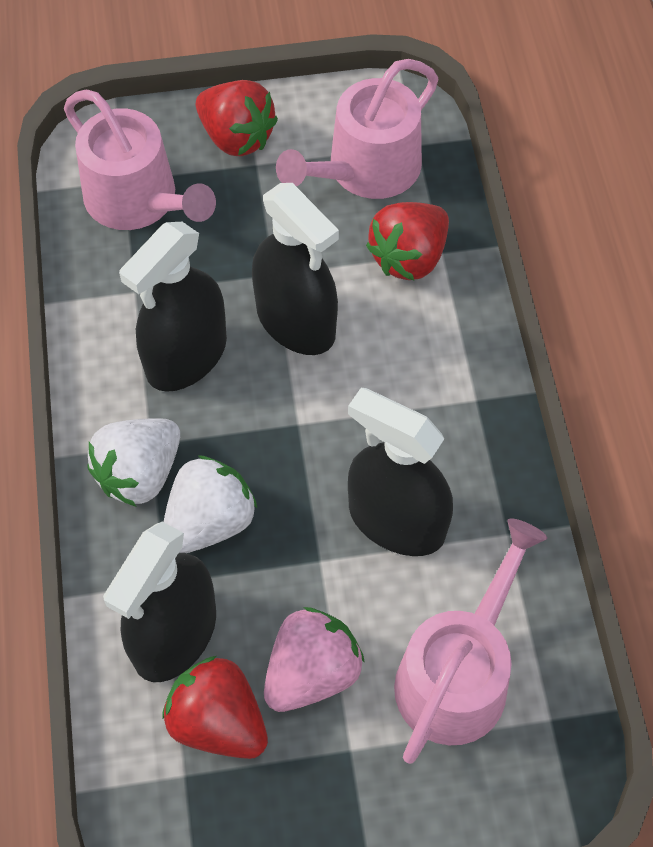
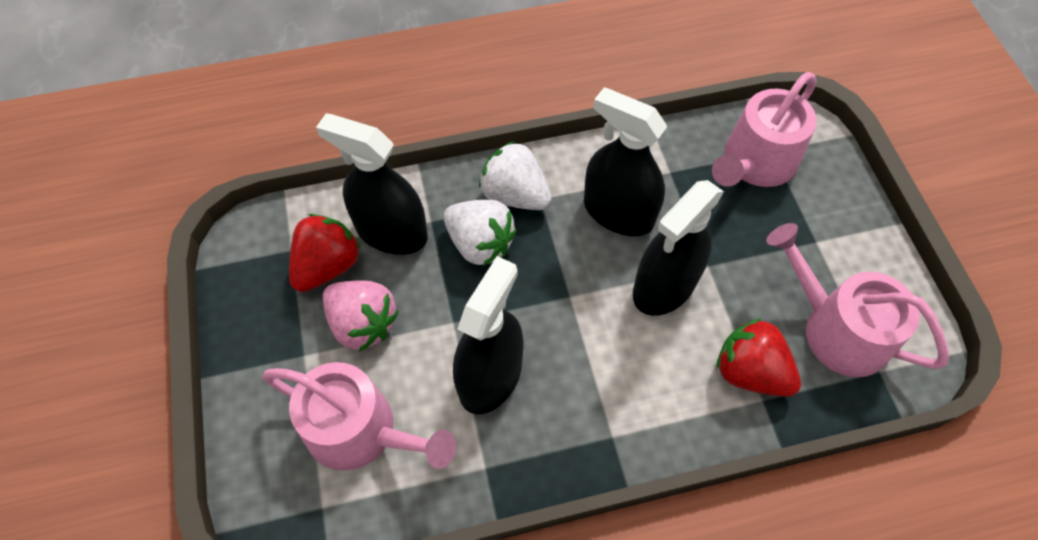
camera: 85 degrees right, 0 degrees up
(236, 137) = (839, 224): red strawberry -> none

